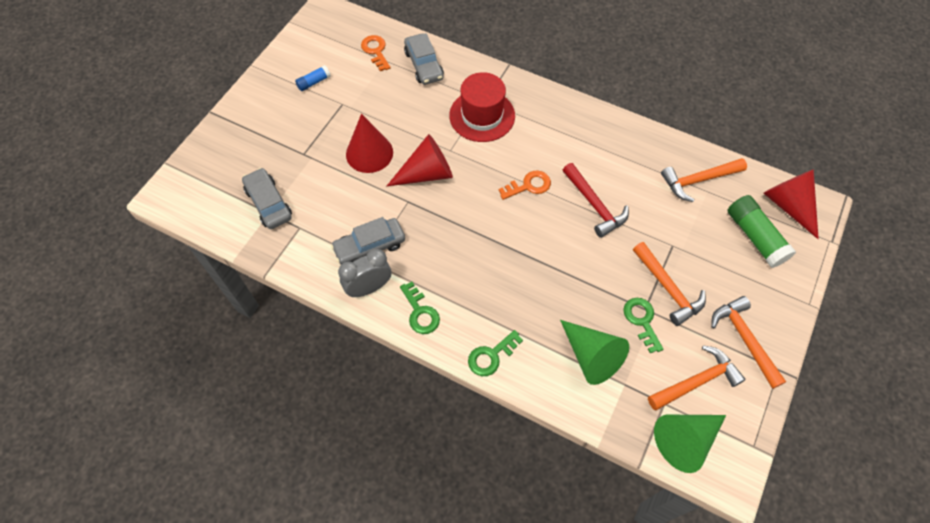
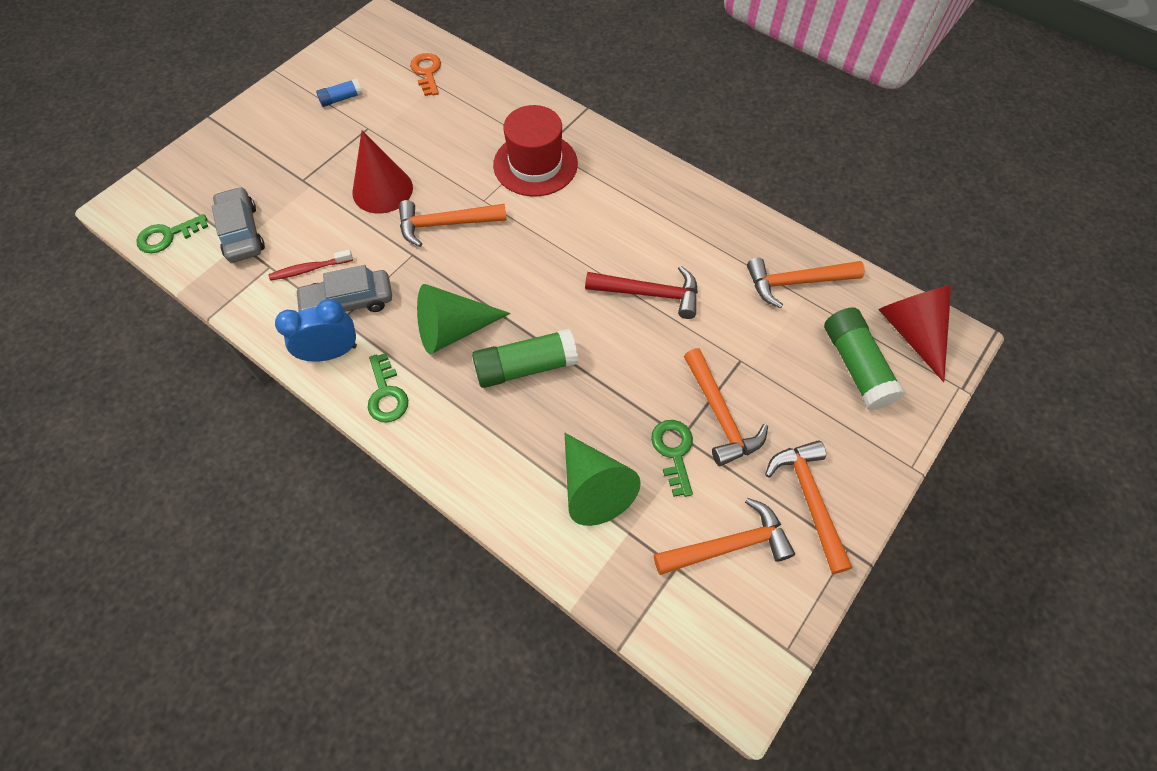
camera: 10 degrees right, 0 degrees up
(331, 225) = (309, 269): none -> red toothbrush
(369, 288) = (331, 353): grey clock -> blue clock
(424, 65) = (480, 96): grey car -> none
(426, 173) = (445, 224): red cone -> orange hammer
(491, 356) = (461, 465): green key -> green key (167, 236)
(518, 275) = (525, 367): none -> green glue stick
(529, 186) = (571, 257): orange key -> none
(594, 205) = (649, 293): red hammer -> red hammer turned 60 degrees counterclockwise
(685, 440) = (692, 623): green cone -> green cone (453, 330)

